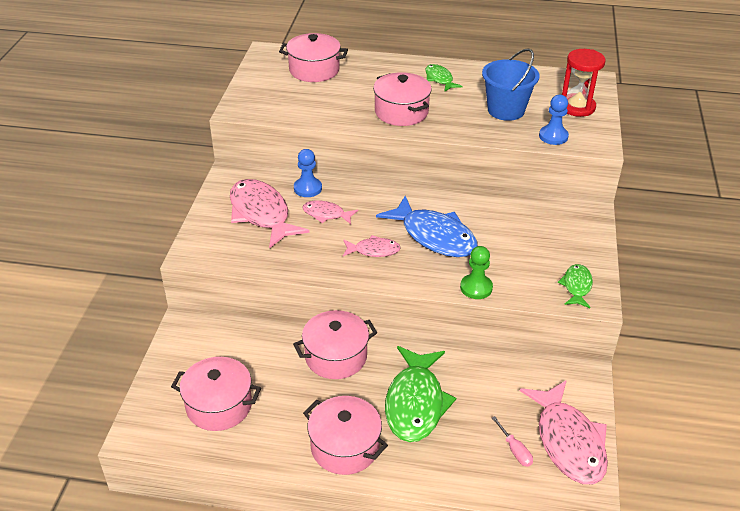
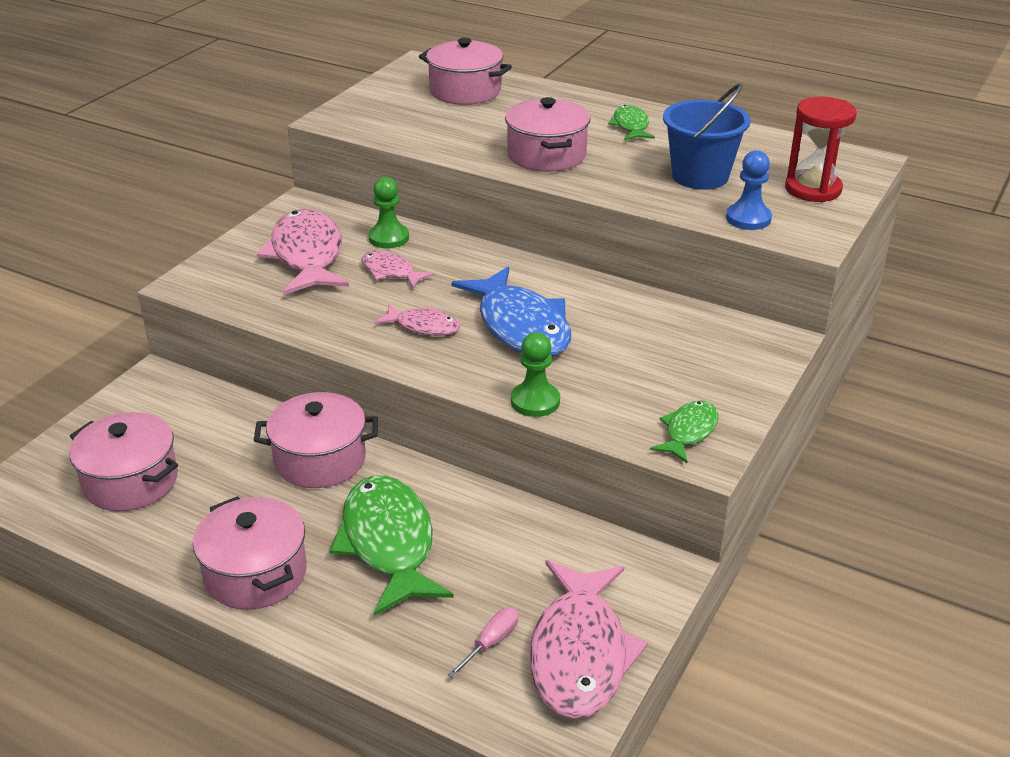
camera: 20 degrees right, 5 degrees down
(307, 188) = (388, 238): blue pawn -> green pawn
(415, 403) = (389, 543): green fish -> green fish turned 135 degrees clockwise
(515, 450) = (491, 642): pink screwdriver -> pink screwdriver turned 135 degrees counterclockwise

